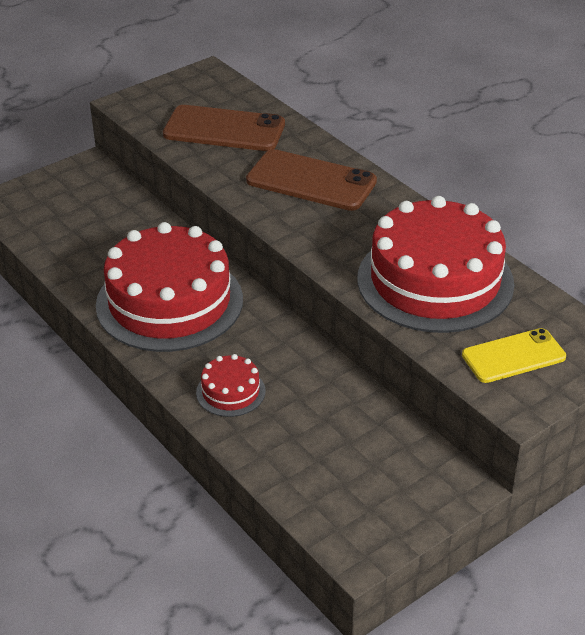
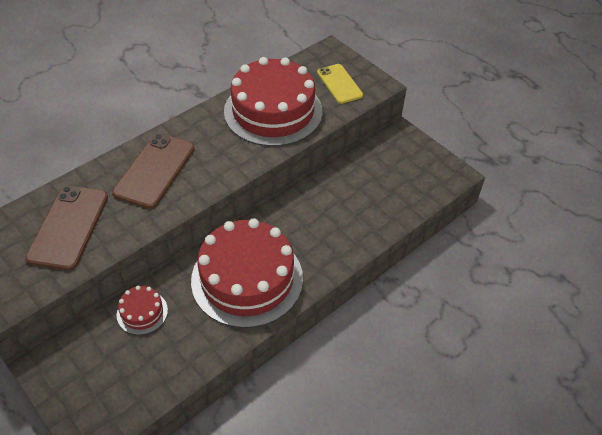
camera: 95 degrees left, 10 degrees up
(230, 392) = (339, 236): red cake -> red cake (142, 312)

